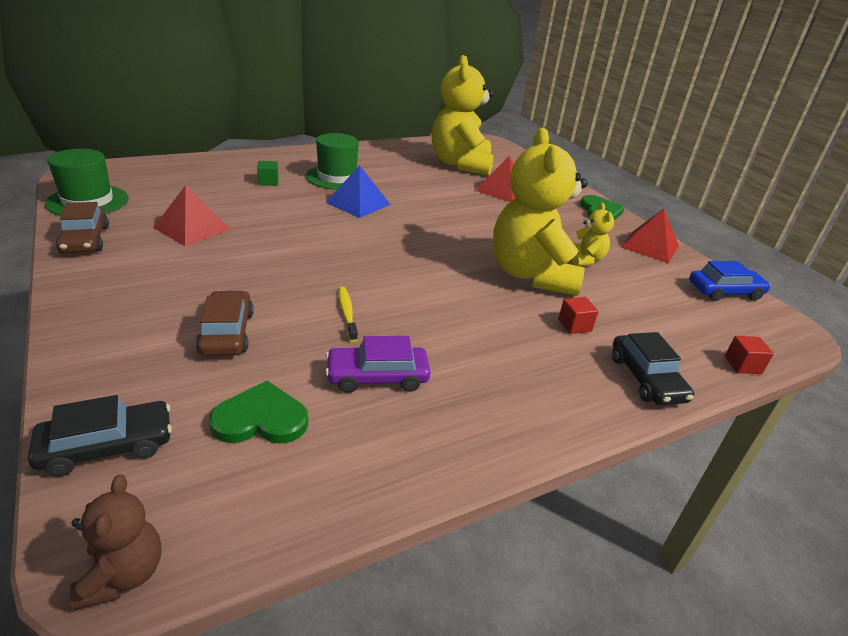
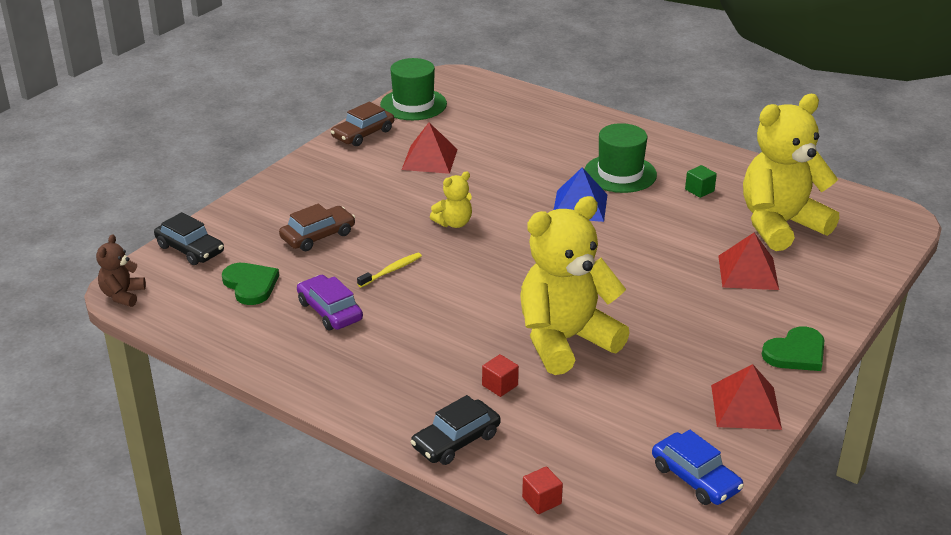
camera: 65 degrees right, 0 degrees up
(123, 574) = (123, 295): brown teddy bear -> brown teddy bear turned 135 degrees clockwise
(268, 182) = (555, 149): green cube -> green cube (699, 190)
(585, 260) = (643, 366): yellow teddy bear -> yellow teddy bear (454, 223)

